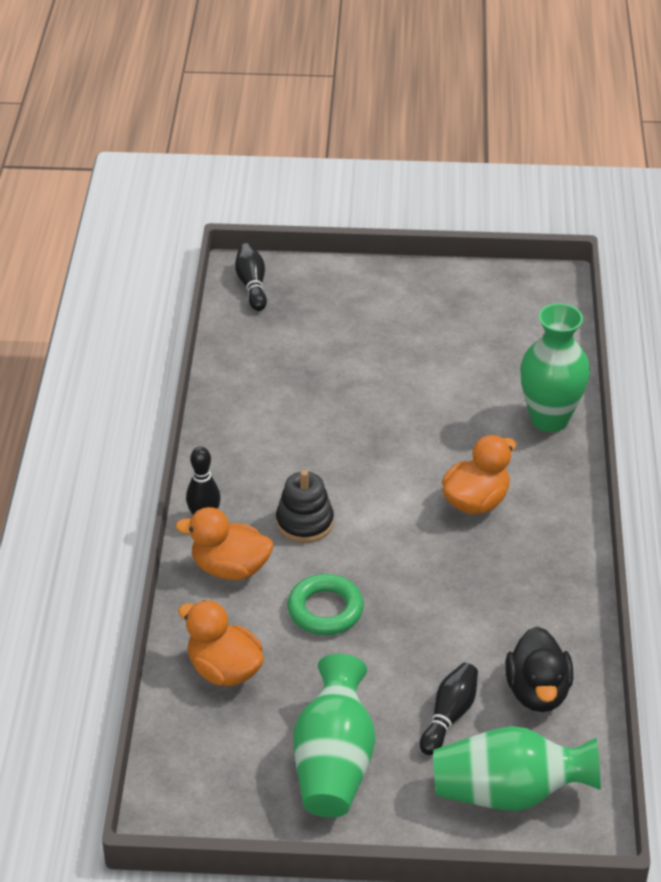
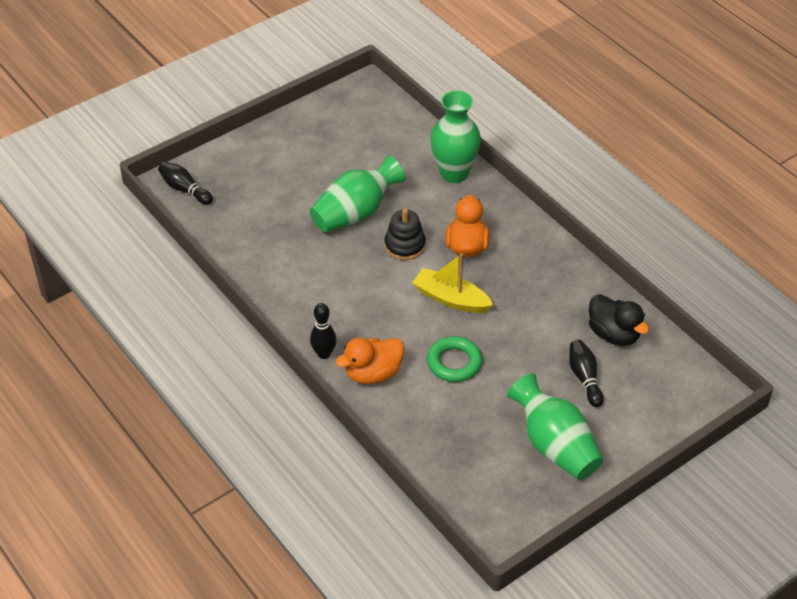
camera: 40 degrees left, 5 degrees up
(224, 670) = (437, 435): orange duck -> none
(304, 522) = (385, 319): black stacking toy -> black stacking toy (405, 245)
(397, 544) = (451, 299): none -> yellow boat
(509, 793) = (658, 398): green vase -> green vase (355, 213)

